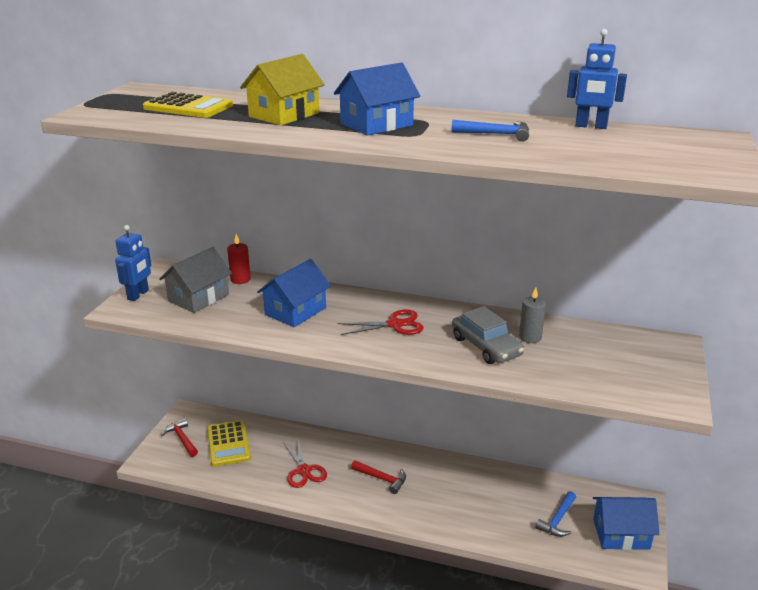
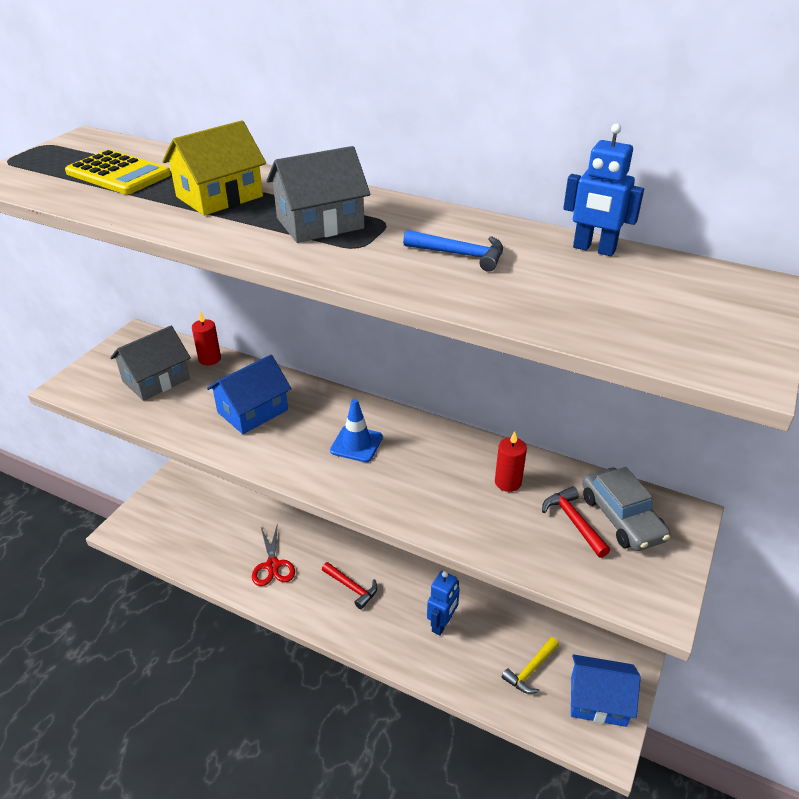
camera: 10 degrees right, 10 degrees up
(138, 295) = (95, 369): blue robot -> blue robot (442, 624)
(182, 439) = (160, 508): red hammer -> red hammer (573, 521)
(228, 444) = (204, 520): yellow calculator -> none
(376, 124) = (320, 223): blue house -> grey house
(395, 324) = (356, 444): red scissors -> blue traffic cone
(486, 346) = (450, 490): grey car -> grey car (621, 518)
(530, 337) = (508, 482): grey candle -> red candle
(557, 520) = (530, 670): blue hammer -> yellow hammer

